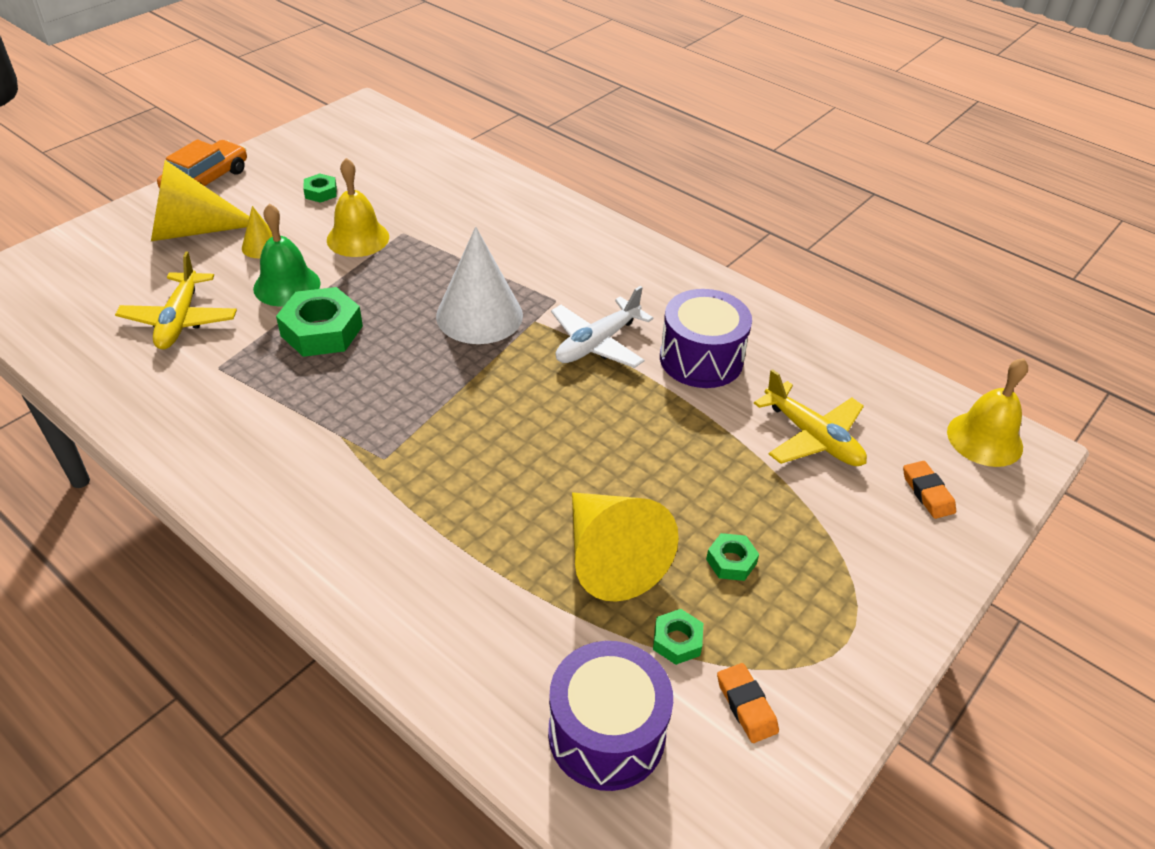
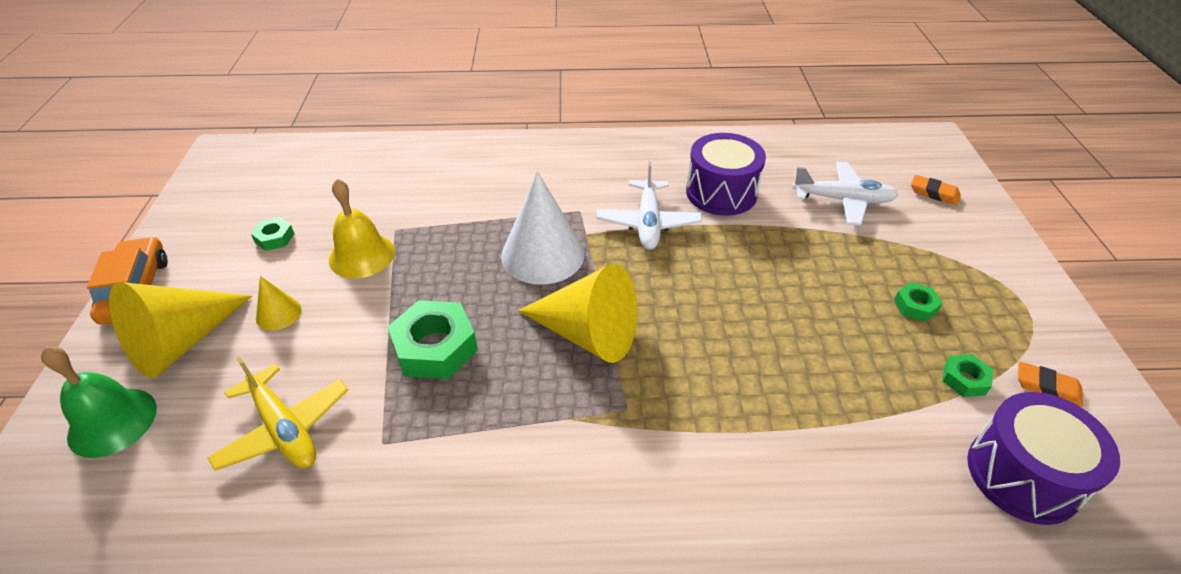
camera: 40 degrees left, 0 degrees up
(287, 285) = (350, 331): green bell -> green bell (112, 422)
(610, 557) = (858, 358): yellow cone -> yellow cone (588, 334)
(812, 437) = (843, 200): yellow plane -> white plane
(984, 439) = (912, 146): yellow bell -> none

